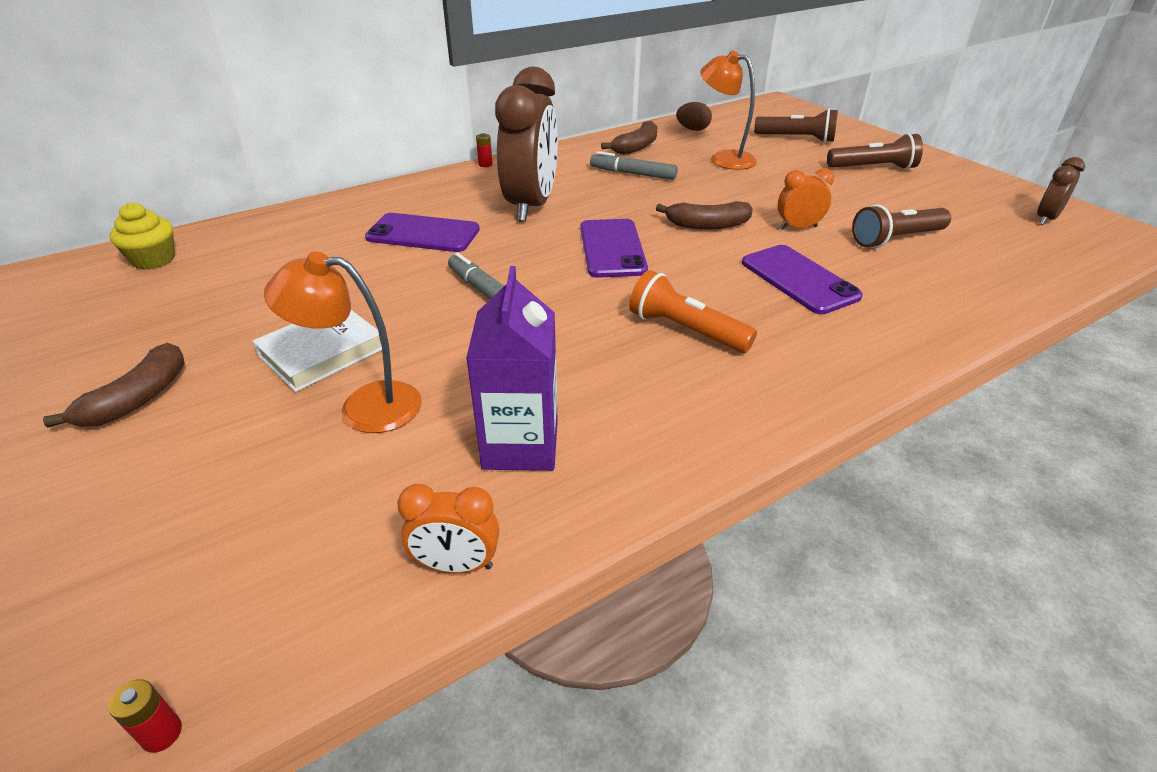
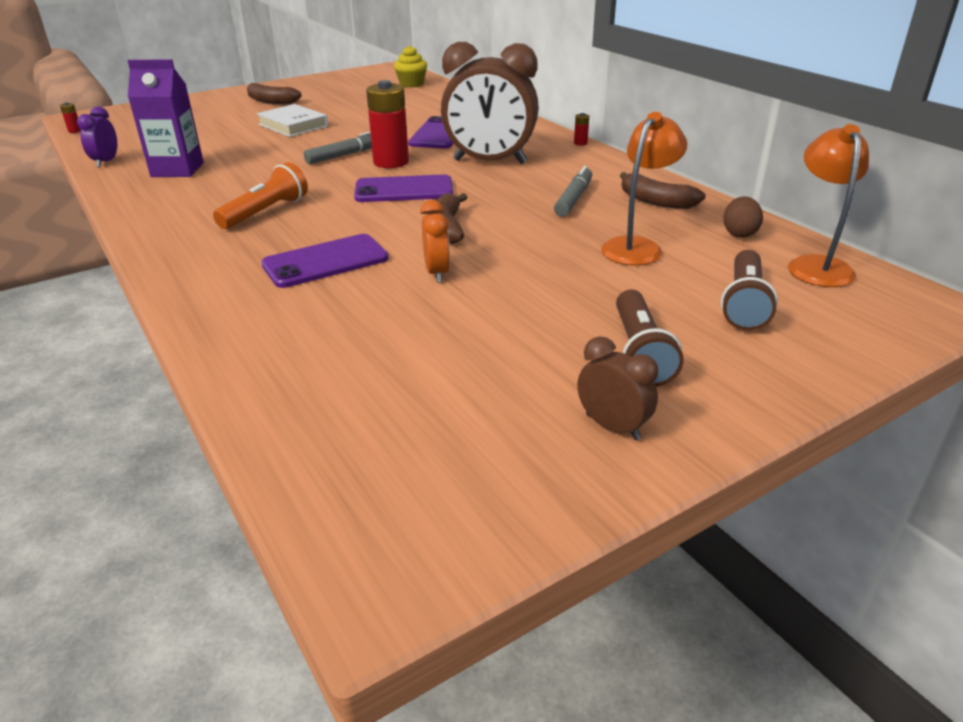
camera: 90 degrees right, 5 degrees down
(364, 406) = (236, 138): orange lamp -> orange lamp (816, 265)
(456, 565) = (106, 162): orange clock -> purple clock
(521, 260) = (391, 162): none -> red battery
(896, 239) = (400, 329): brown flashlight -> none
(1045, 219) = (452, 485): brown clock -> brown clock (612, 427)

